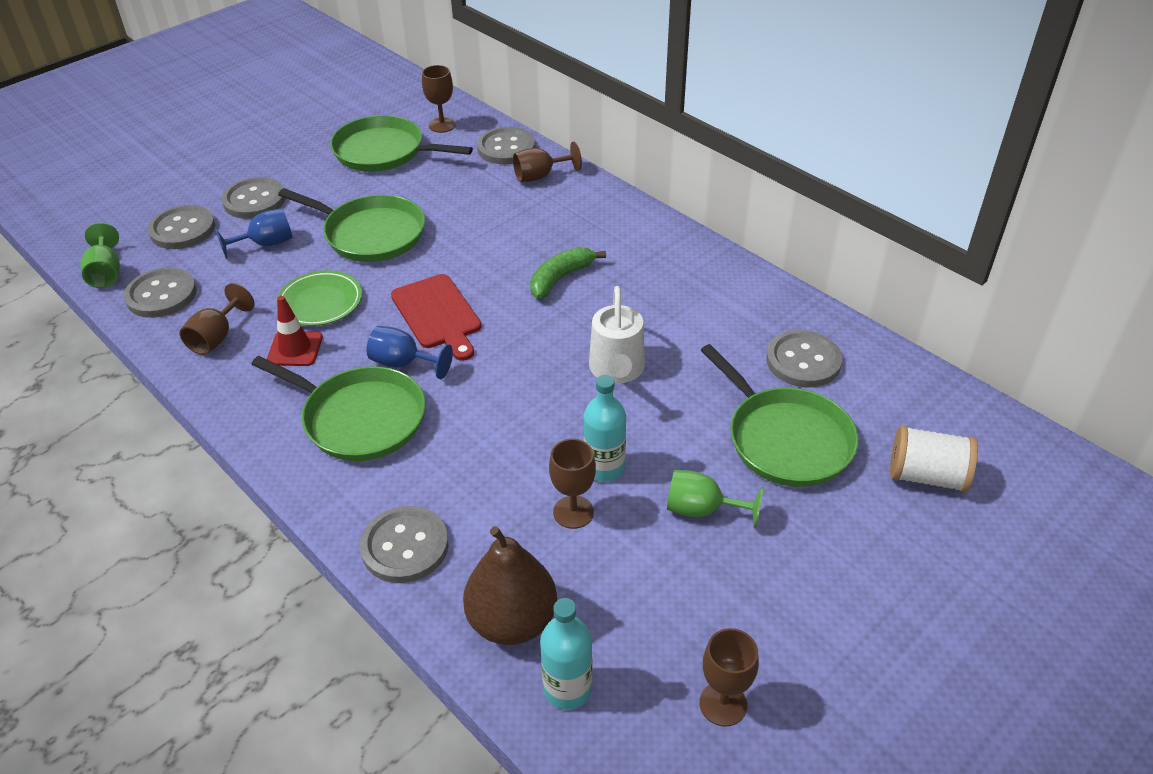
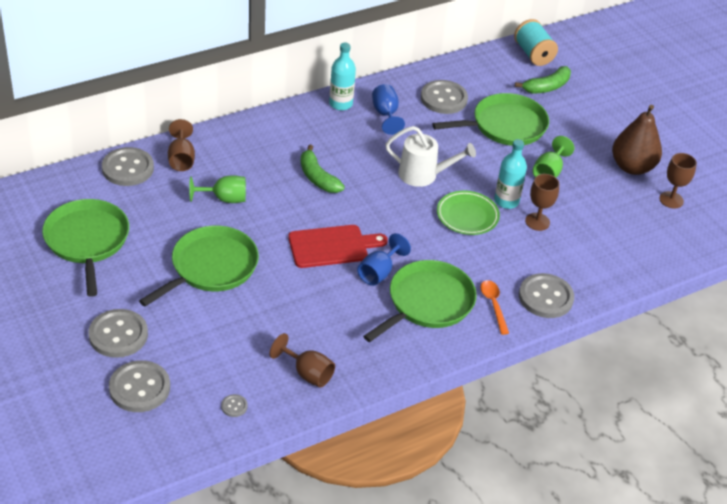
camera: 80 degrees left, 0 degrees up
(106, 273) = (183, 445): green goblet -> green goblet (224, 199)
(161, 295) = (234, 406): grey button -> grey button, size x0.43
(266, 244) = (192, 333): blue goblet -> blue goblet (385, 114)
(295, 349) = (340, 328): red traffic cone -> none
(320, 302) = (289, 308): green plate -> green plate (467, 216)
(373, 487) = (493, 305): none -> orange spoon
(384, 152) = (87, 241): green pan -> green pan turned 135 degrees clockwise
(442, 125) = (65, 198): brown goblet -> none
(512, 621) = (608, 262): brown pear -> brown pear (632, 167)
(567, 688) = (654, 251): turquoise bottle -> turquoise bottle (340, 104)
(926, 476) = (546, 87): white spool -> green banana
(1004, 446) = (533, 54): none -> turquoise spool

